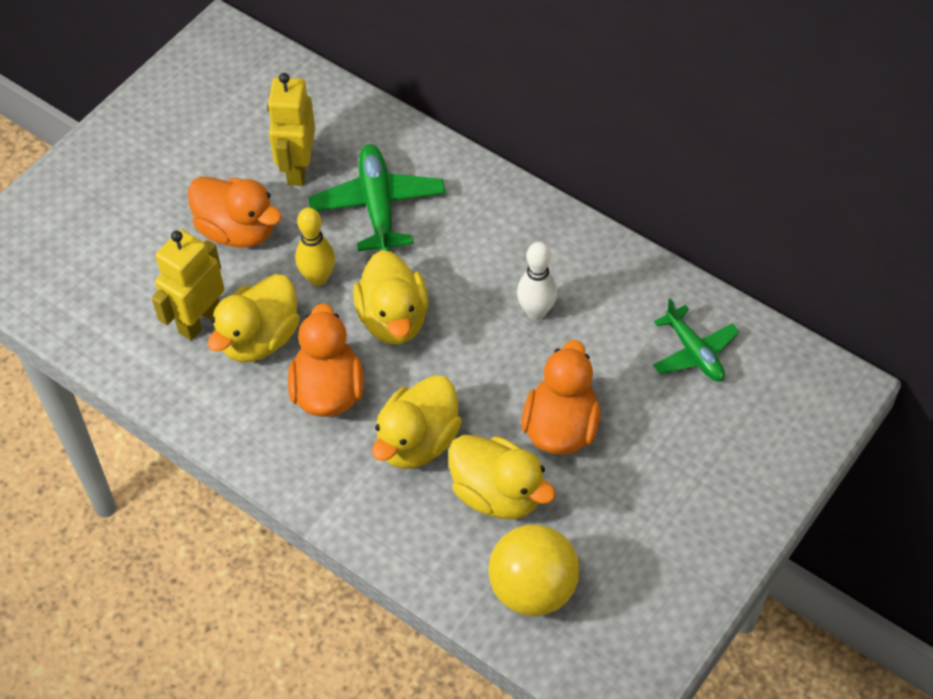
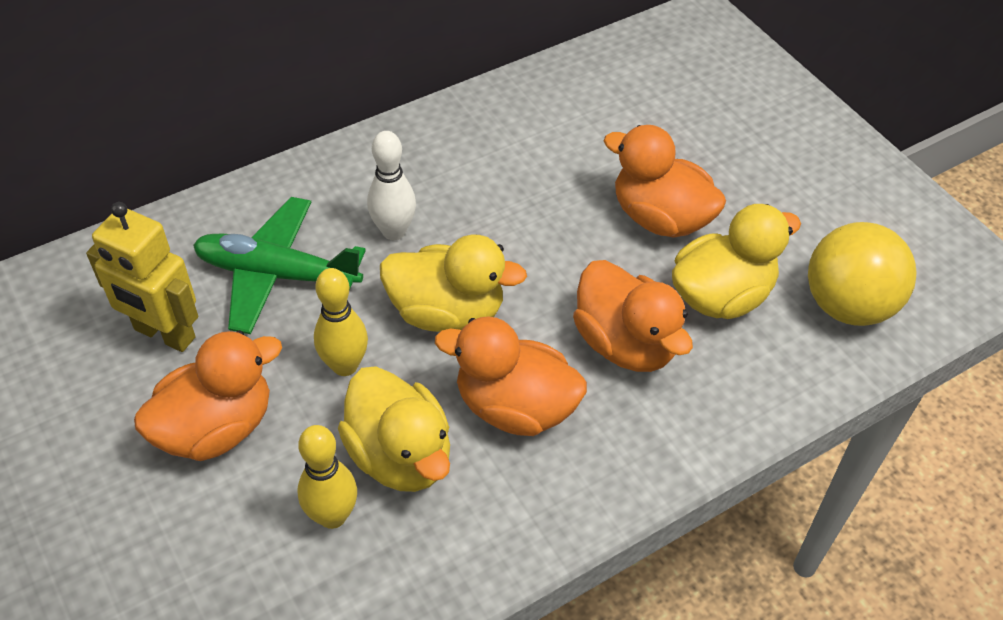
camera: 70 degrees left, 5 degrees down
(199, 320) = (332, 516): yellow robot -> yellow bowling pin
(417, 441) = (625, 343): yellow duck -> orange duck
(536, 311) = (506, 189): white bowling pin -> white bowling pin (394, 231)
(694, 352) = (618, 94): green plane -> none

